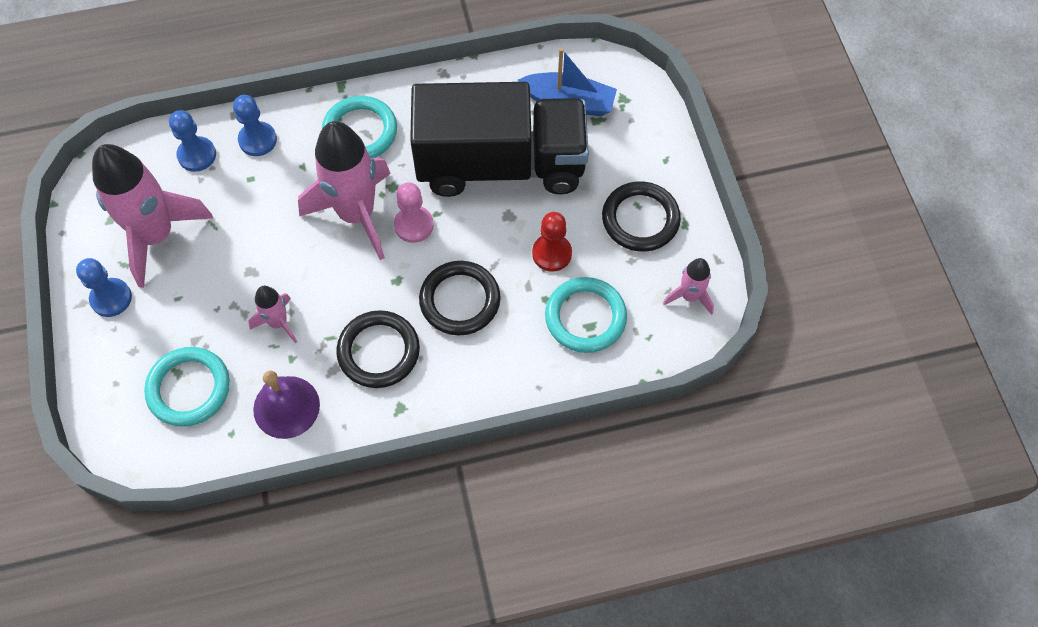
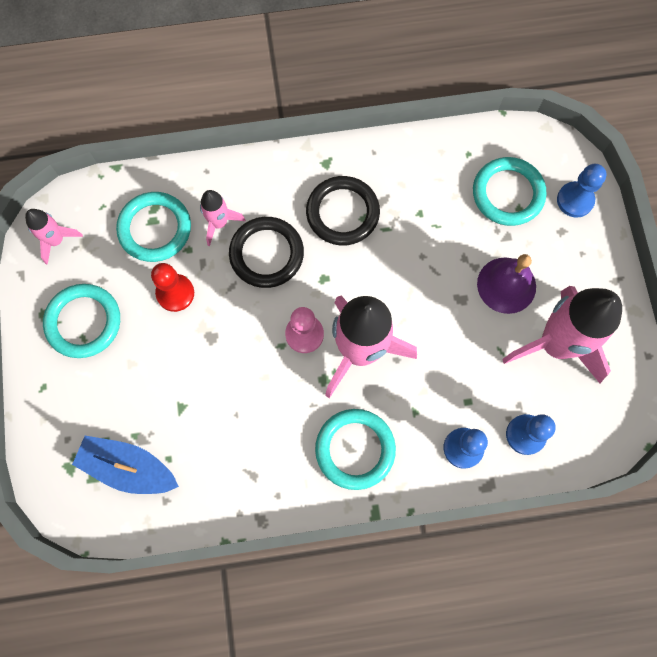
camera: 175 degrees left, 10 degrees up
(111, 298) = (589, 282): blue pawn -> blue pawn (575, 200)
(278, 323) = (432, 246): pink rocket -> pink rocket (219, 223)
(286, 407) = (423, 171): purple bell -> purple bell (506, 285)
(501, 164) = (211, 396): black truck -> none
(640, 219) = (83, 322): black ring -> turquoise ring

